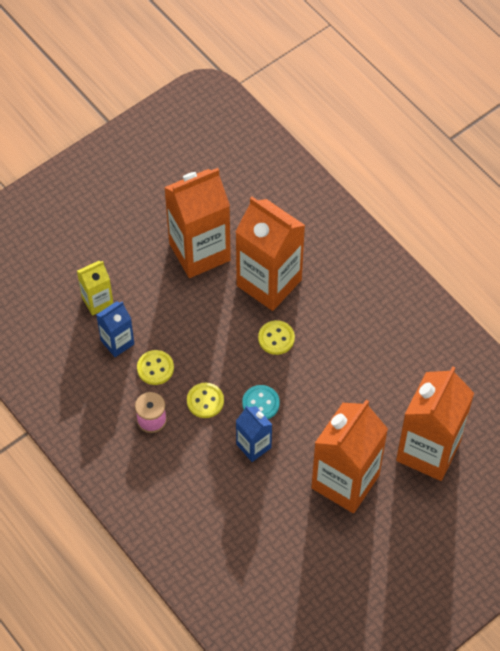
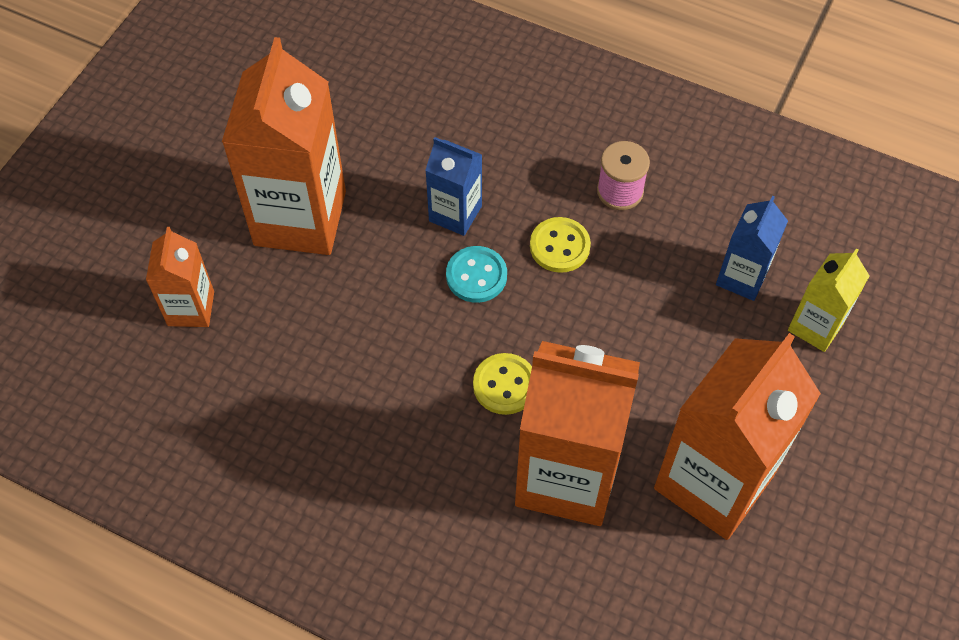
camera: 155 degrees right, 0 degrees up
(155, 368) = (661, 263): yellow button -> none
(428, 451) = (191, 308): orange carton -> orange carton, size x0.51

